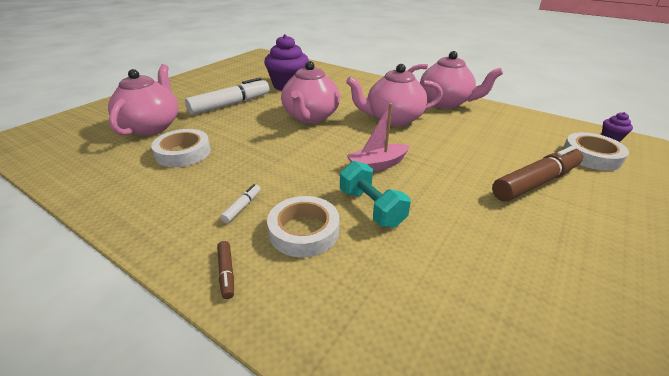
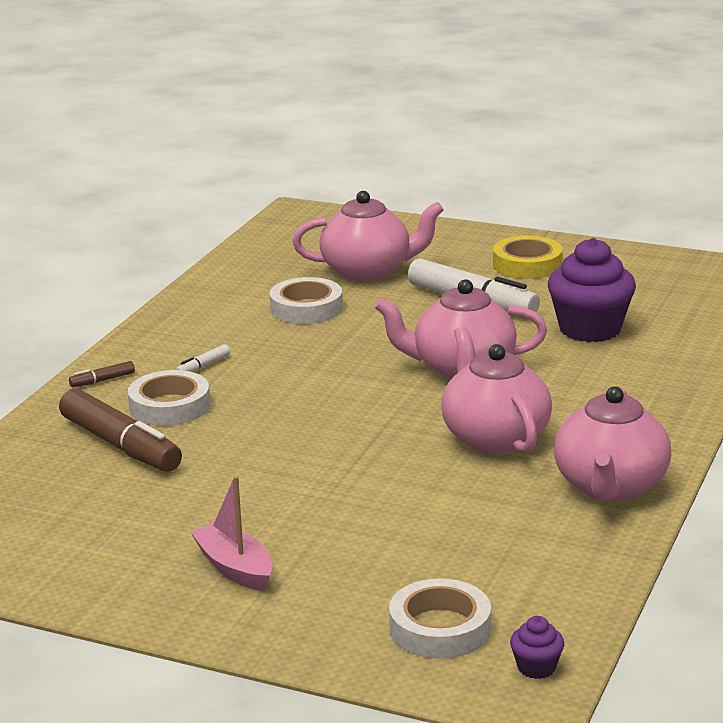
camera: 80 degrees right, 10 degrees down
(200, 87) = (527, 264): none -> yellow tape
(242, 207) = (203, 367): white marker -> white marker turned 120 degrees clockwise
(371, 207) = (223, 439): turquoise dumbbell -> none
(377, 165) = (327, 435): pink boat -> pink boat (235, 568)
(536, 182) = (324, 560): brown marker -> brown marker (120, 445)

